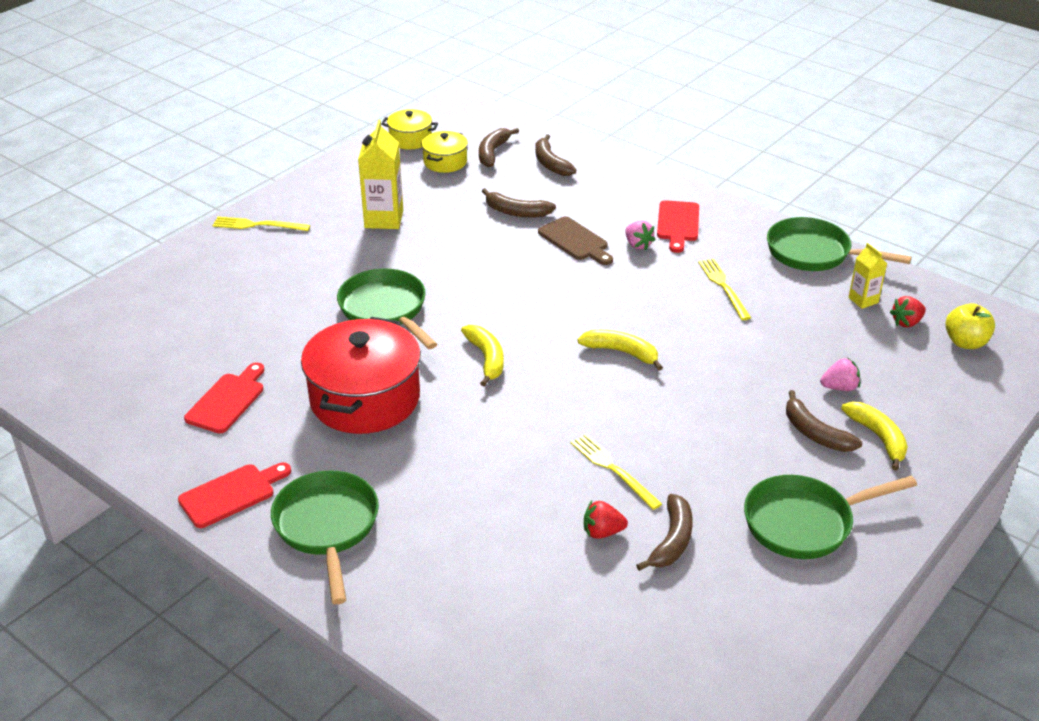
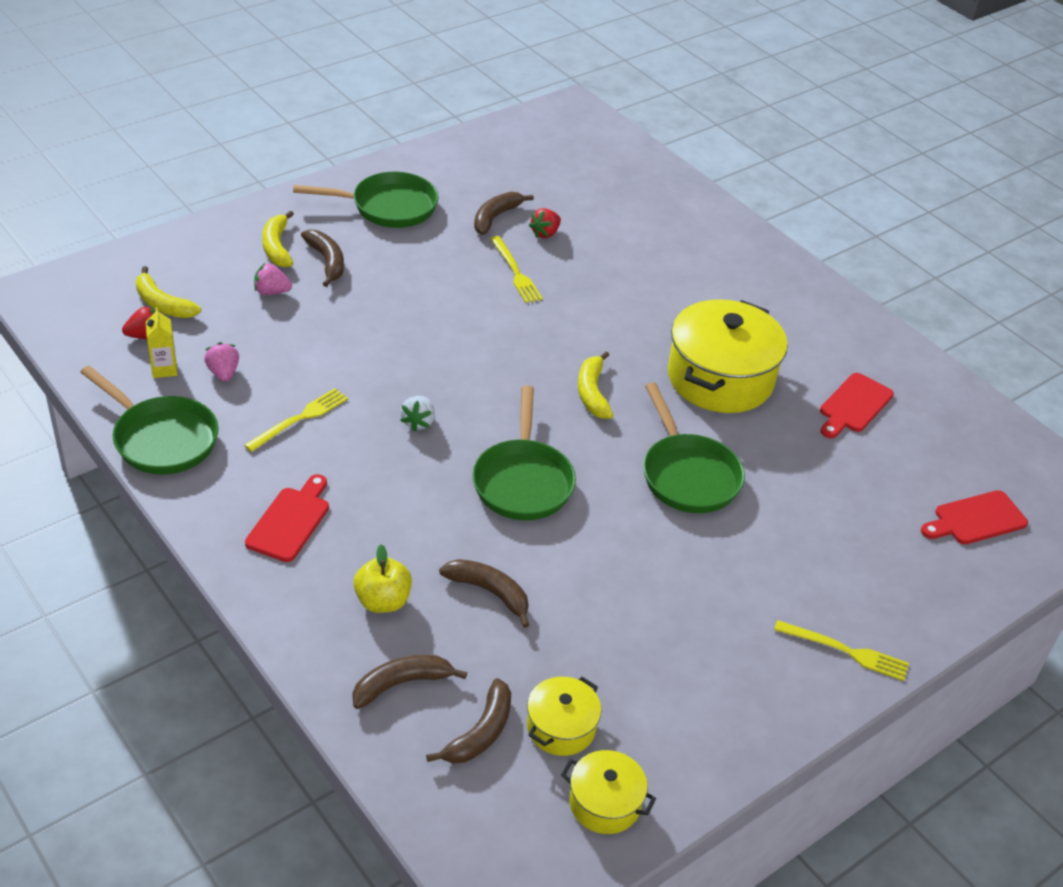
camera: 170 degrees left, 5 degrees up
(231, 494) = (839, 321): red cutting board -> red cutting board (976, 519)
(327, 527) = (759, 281): green pan -> green pan (523, 481)
(365, 399) = (720, 378): red pot -> yellow pot
(384, 219) = (672, 622): yellow carton -> none
(550, 163) = (401, 684): brown banana -> brown banana turned 105 degrees counterclockwise
(575, 241) = (434, 524): brown cutting board -> none
(602, 532) = (545, 233): red strawberry -> red strawberry turned 120 degrees clockwise
(622, 352) = (454, 369): yellow banana -> yellow banana (162, 304)
(627, 304) = (418, 422): none -> white strawberry
(637, 245) = (360, 499): pink strawberry -> pink strawberry (223, 373)
(723, 287) = (300, 419): yellow fork -> yellow fork turned 135 degrees counterclockwise
(965, 342) = (111, 304): yellow apple -> yellow apple (383, 601)

